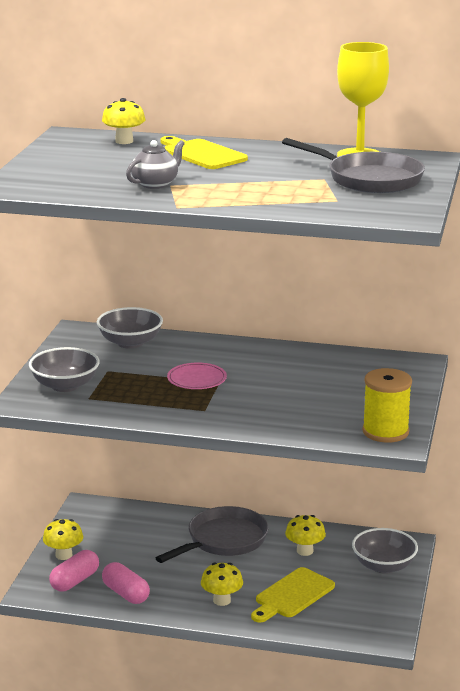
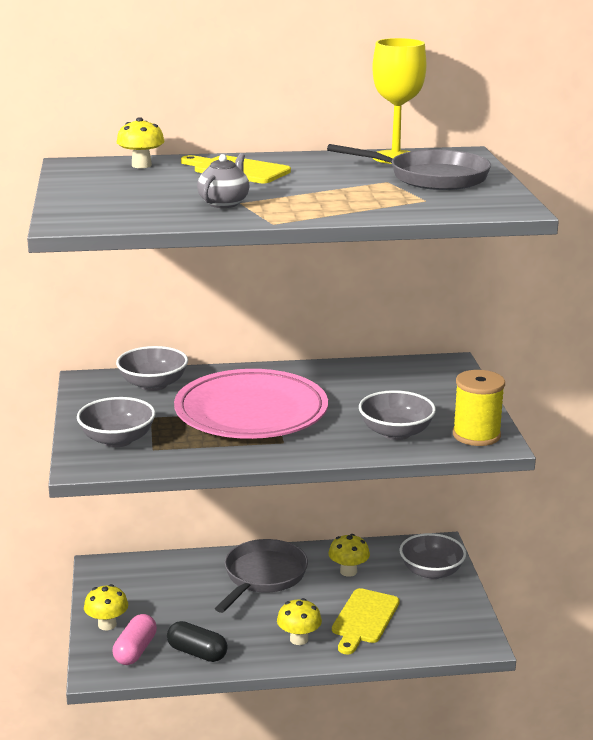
camera: 20 degrees left, 0 degrees up
(126, 594) = (197, 653): pink capsule -> black capsule
(197, 379) = (251, 412): pink plate -> pink plate, size x2.41
(312, 418) = (396, 433): none -> grey bowl

